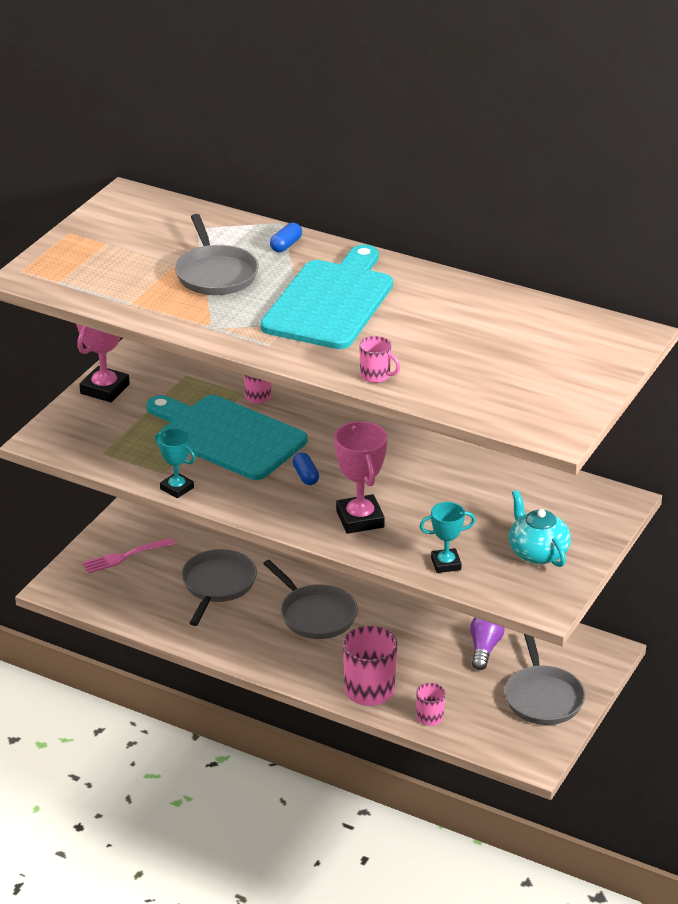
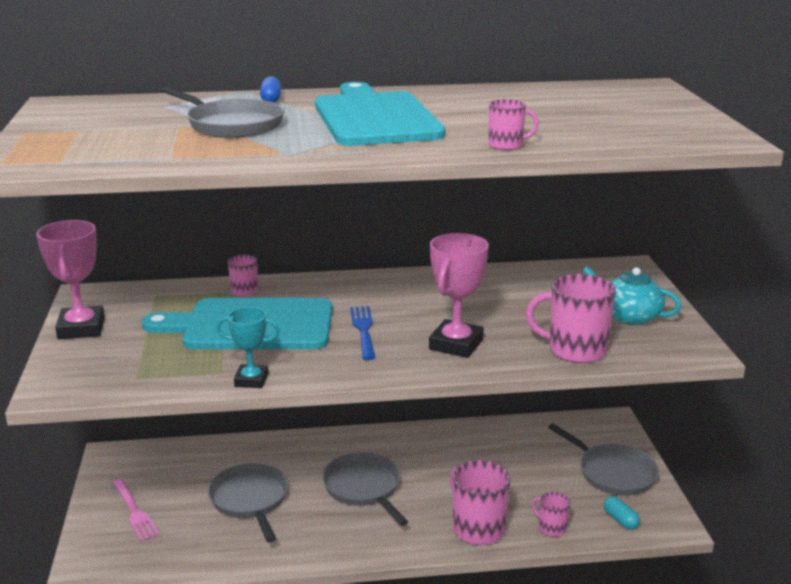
camera: 35 degrees left, 10 degrees down
(125, 556) = (134, 512): pink fork -> pink fork turned 60 degrees counterclockwise
(306, 476) = (363, 330): blue capsule -> blue fork
(315, 615) = (364, 488): grey pan -> grey pan turned 135 degrees counterclockwise
(360, 519) = (456, 344): pink trophy -> pink trophy turned 75 degrees clockwise
(446, 564) = (575, 350): turquoise trophy -> pink mug
(484, 648) = (527, 456): purple light bulb -> none
(495, 737) = (620, 520): none -> turquoise capsule

